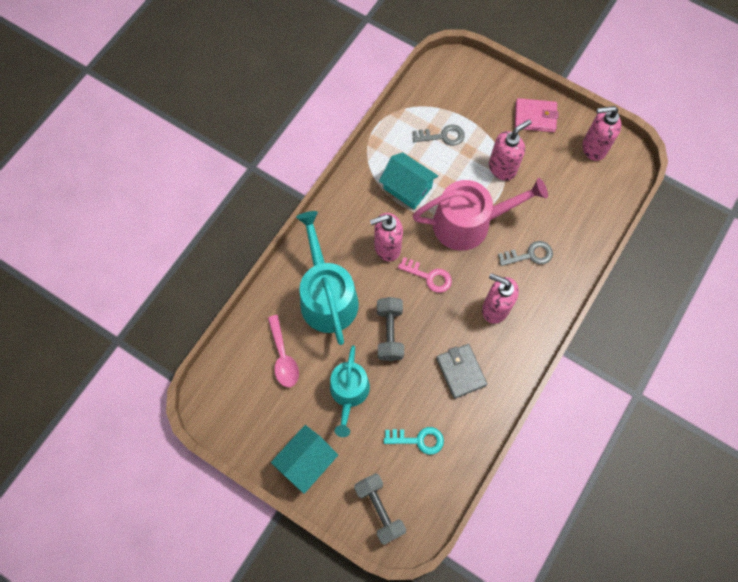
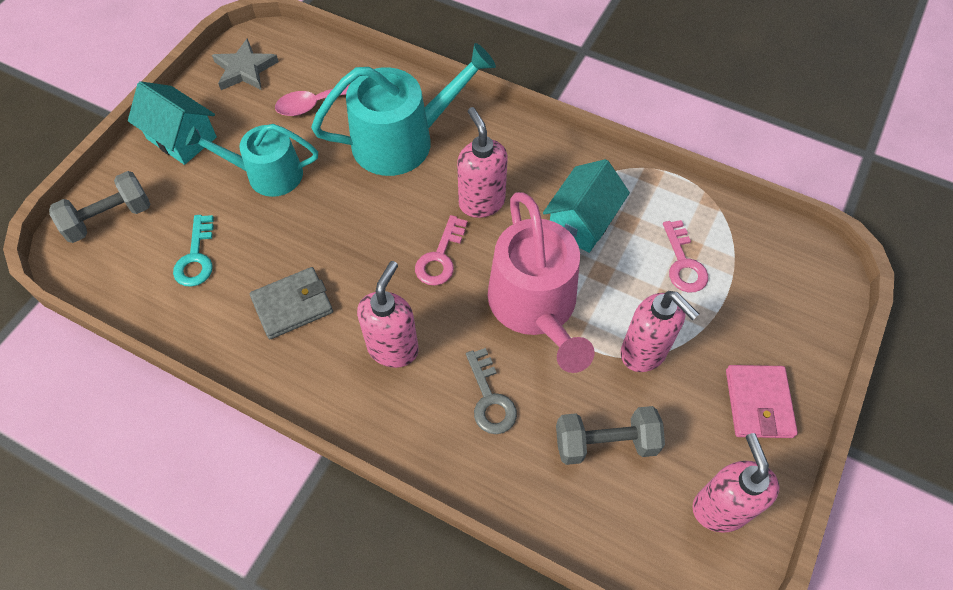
camera: 85 degrees right, 10 degrees down
(239, 415) = (245, 69): none -> grey star
(389, 333) = (351, 214): grey dumbbell -> grey dumbbell (605, 443)
(442, 136) = (683, 263): grey key -> pink key

